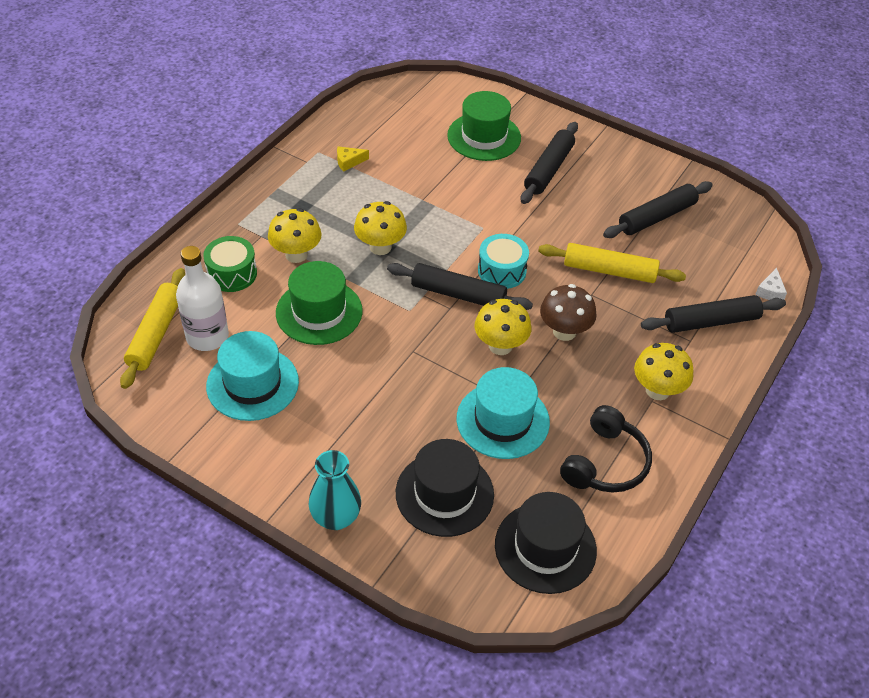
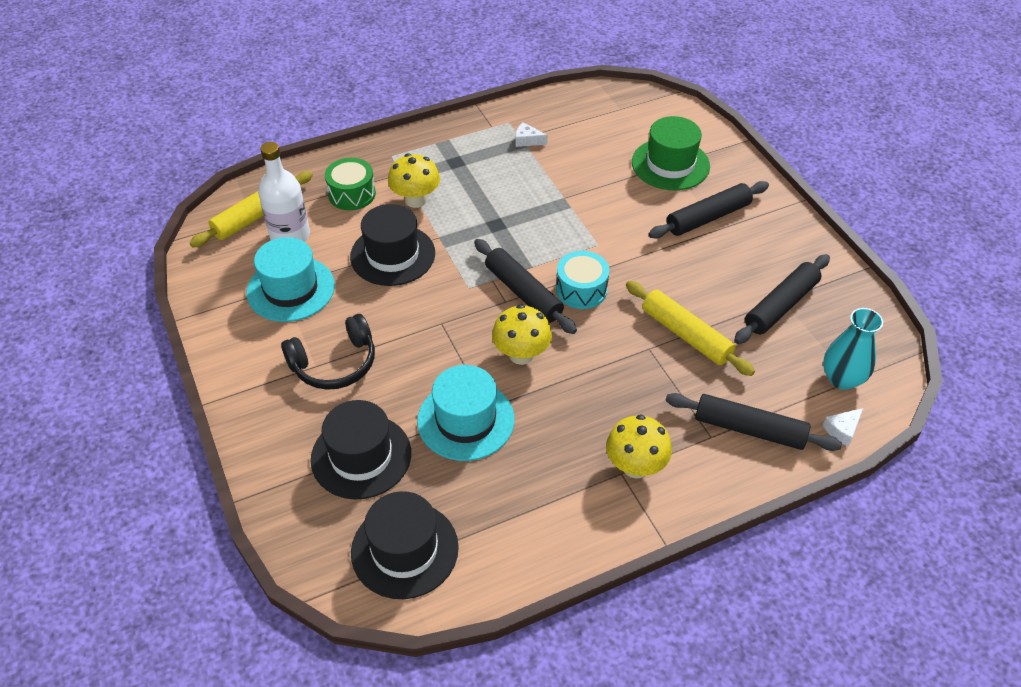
camera: 35 degrees right, 0 degrees up
(319, 312) = (392, 255): green hat -> black hat
(336, 517) = (259, 428): turquoise vase -> turquoise vase (842, 379)
(349, 162) = (527, 140): yellow cheese -> white cheese
(380, 247) = (491, 223): yellow mushroom -> none
(564, 331) = (592, 370): brown mushroom -> none
(605, 462) = (525, 505): black headphones -> black headphones (334, 363)
(656, 217) = (780, 305): black rolling pin -> black rolling pin turned 45 degrees counterclockwise

